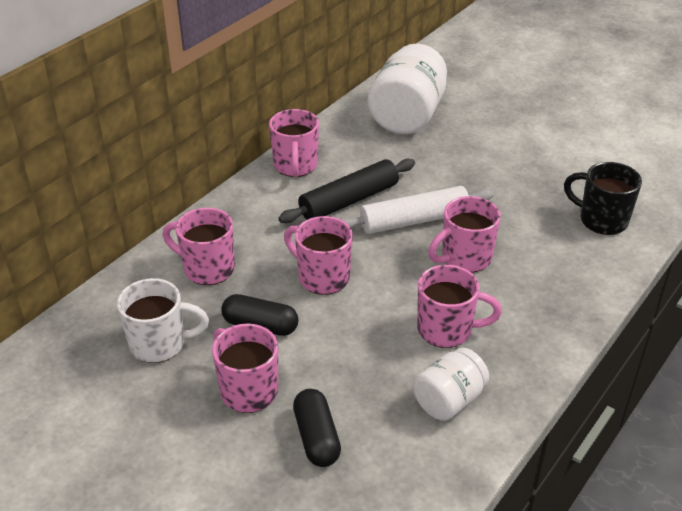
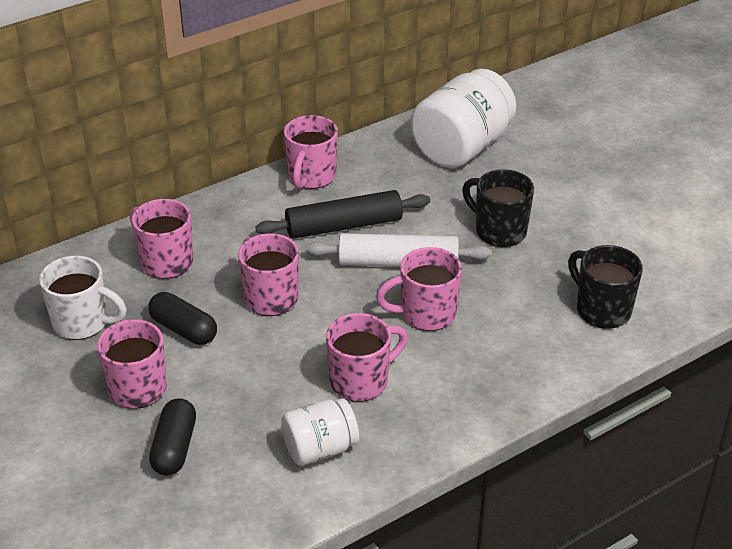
camera: 20 degrees right, 0 degrees up
(446, 330) = (361, 381): pink mug -> pink mug turned 60 degrees counterclockwise
(480, 176) = (499, 231): none -> black mug

